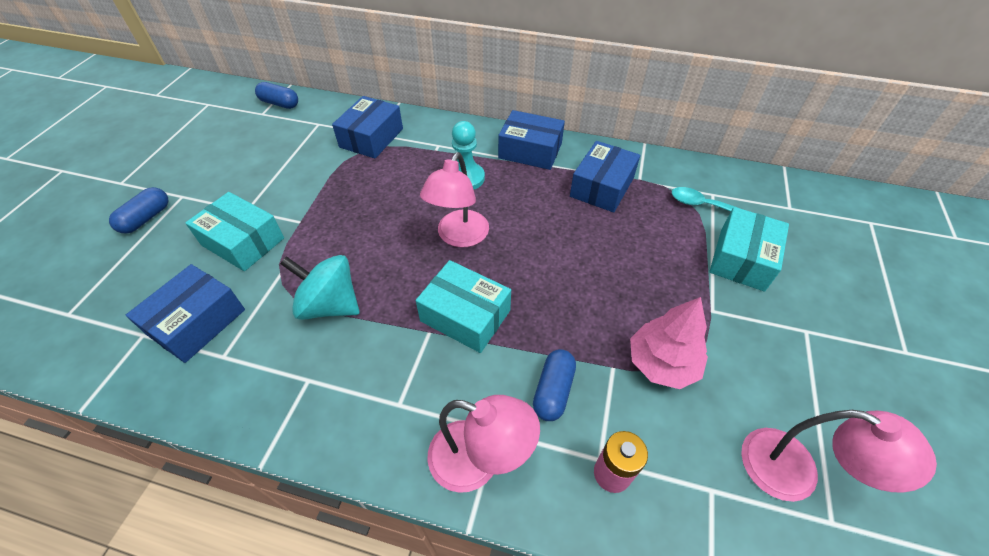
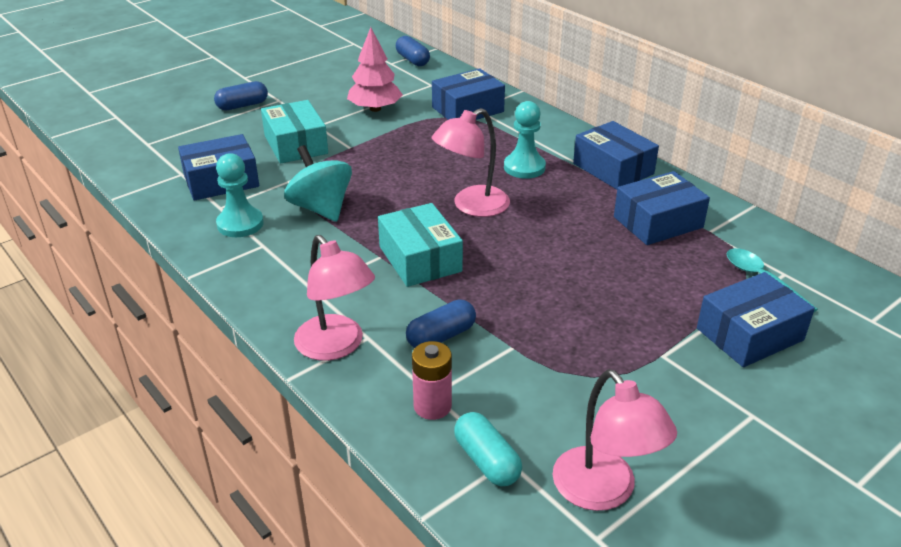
camera: 35 degrees right, 15 degrees down
(262, 366) = (240, 224): none -> turquoise pawn
(661, 363) = (562, 365): pink tree -> pink tree (375, 109)
(699, 503) = (487, 461): none -> turquoise capsule
(742, 259) = (749, 334): turquoise box -> blue box

